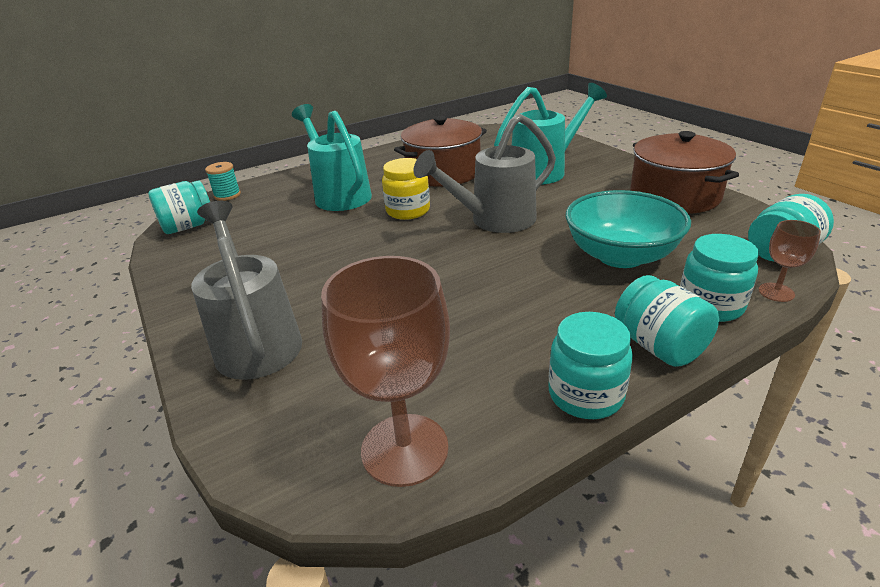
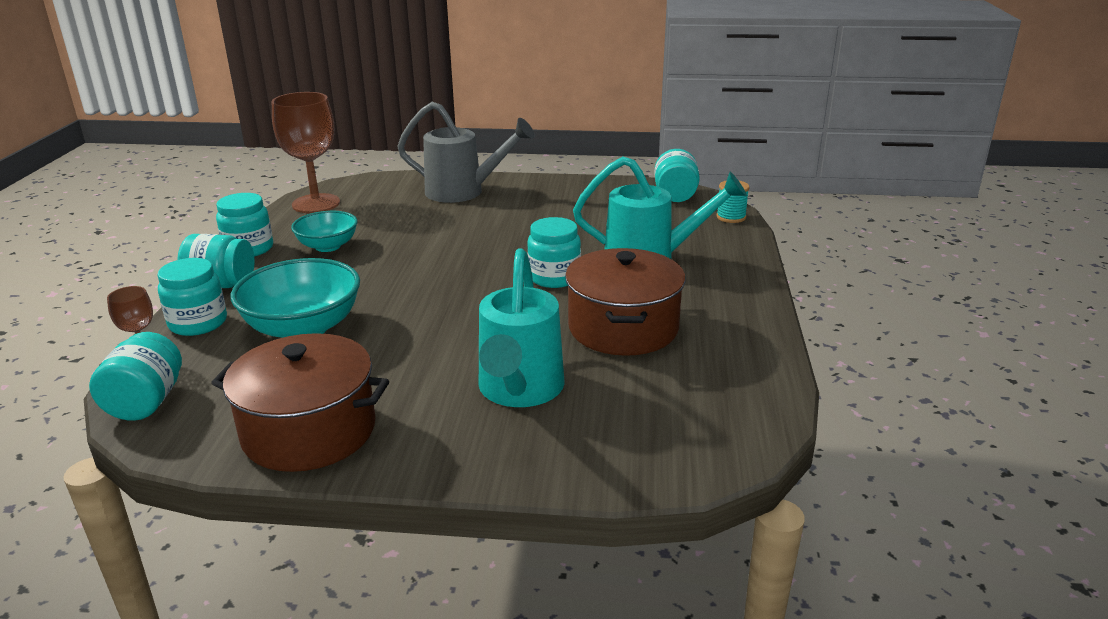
camera: 125 degrees right, 5 degrees down
(408, 211) = (554, 277): yellow jar -> turquoise jar
(494, 220) = (461, 306): grey watering can -> none
(499, 340) = (328, 246): none -> turquoise bowl

